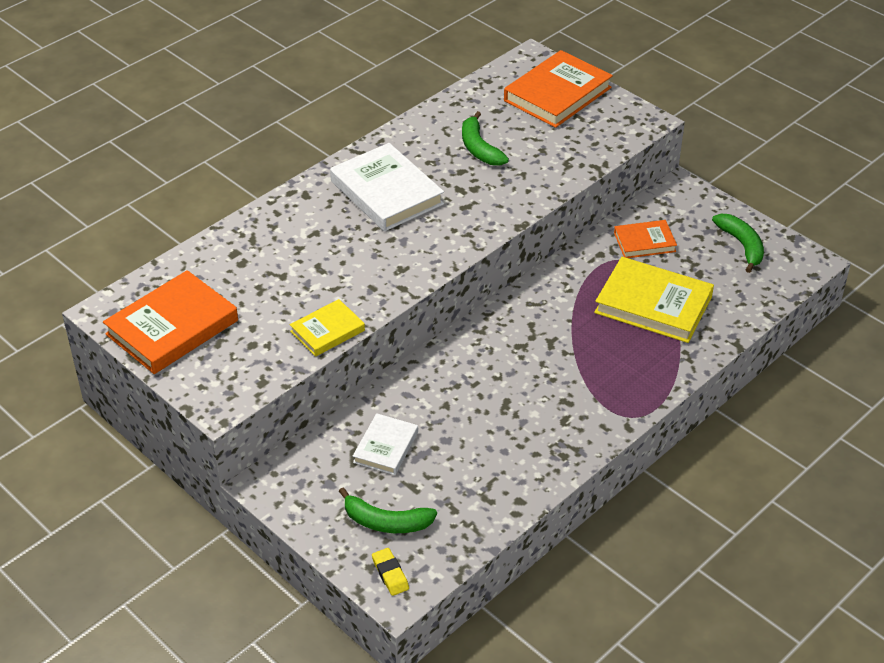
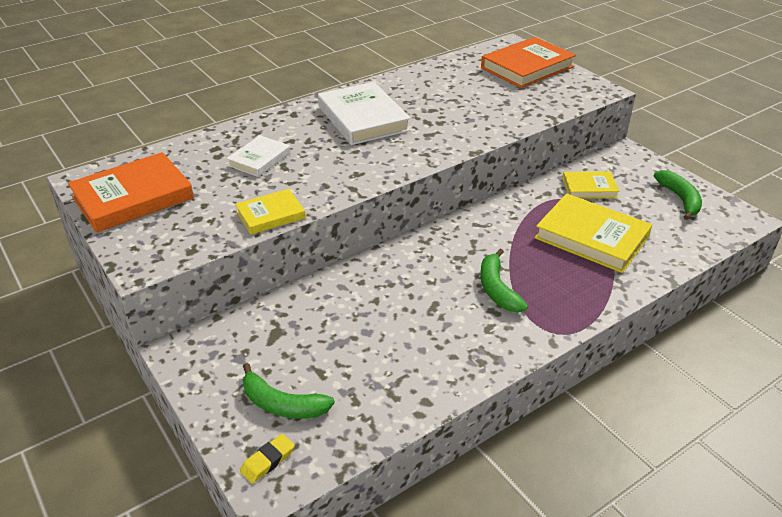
camera: 10 degrees right, 5 degrees down
(386, 447) = (306, 331): white book -> white book (259, 159)
(390, 574) = (268, 461): yellow eraser -> yellow eraser turned 60 degrees clockwise
(479, 148) = (452, 96): green banana -> green banana (497, 289)
(644, 242) = (589, 188): orange book -> yellow book

